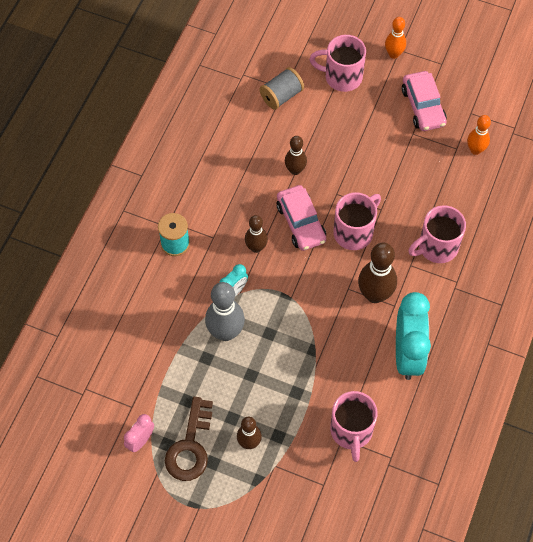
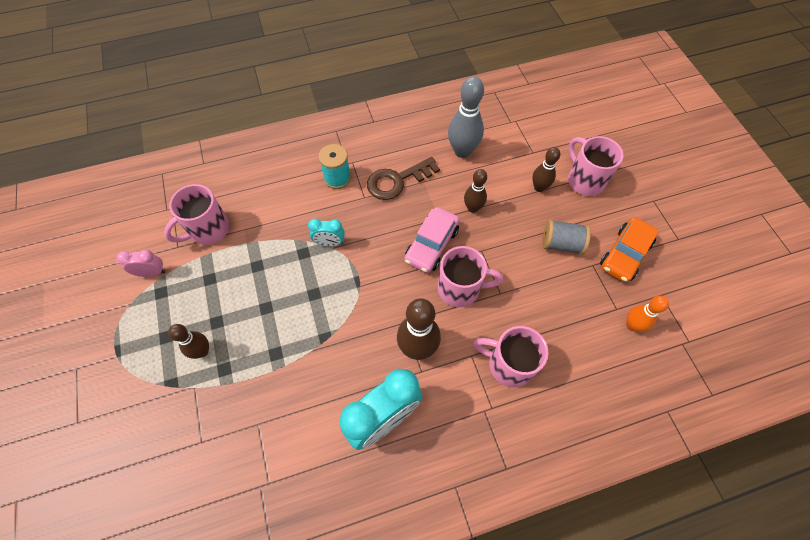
camera: 50 degrees right, 0 degrees up
(190, 446) = (169, 310): brown key -> brown key (397, 180)
(225, 332) = (290, 263): grey bowling pin -> grey bowling pin (462, 151)
(256, 247) = (381, 230): brown bowling pin -> brown bowling pin (539, 187)
(281, 96) = (525, 155): grey spool -> grey spool (561, 244)
(351, 432) = (270, 427): pink mug -> pink mug (208, 230)
(394, 54) = (645, 199): orange bowling pin -> none
(423, 107) = (625, 254): pink car -> orange car

